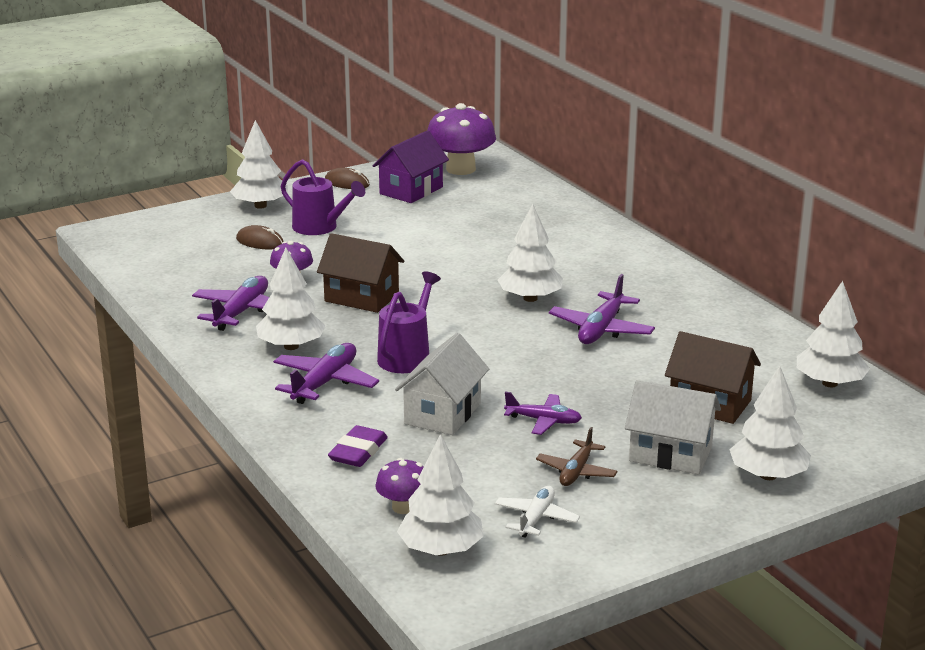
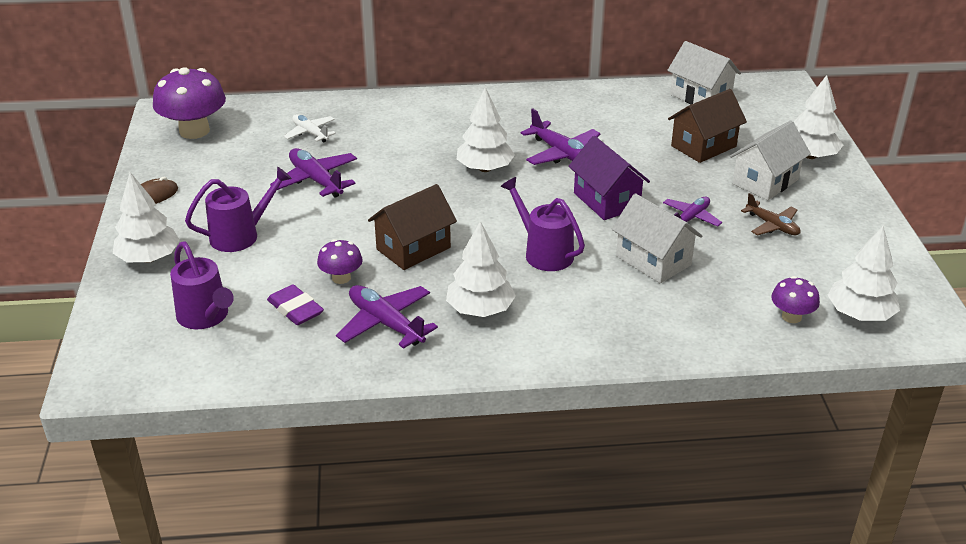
camera: 65 degrees left, 10 degrees up
(200, 245) = (206, 317): none -> purple watering can
(260, 242) = (237, 278): brown mouse -> none
(325, 383) = (563, 307): purple plane -> purple plane (316, 180)
(358, 451) = (693, 318): purple eraser -> purple eraser (295, 309)
(411, 190) = (212, 167): purple house -> purple house (606, 201)
(536, 518) = (831, 261): white plane -> white plane (310, 133)
(830, 383) = (700, 97): white tree -> white house

